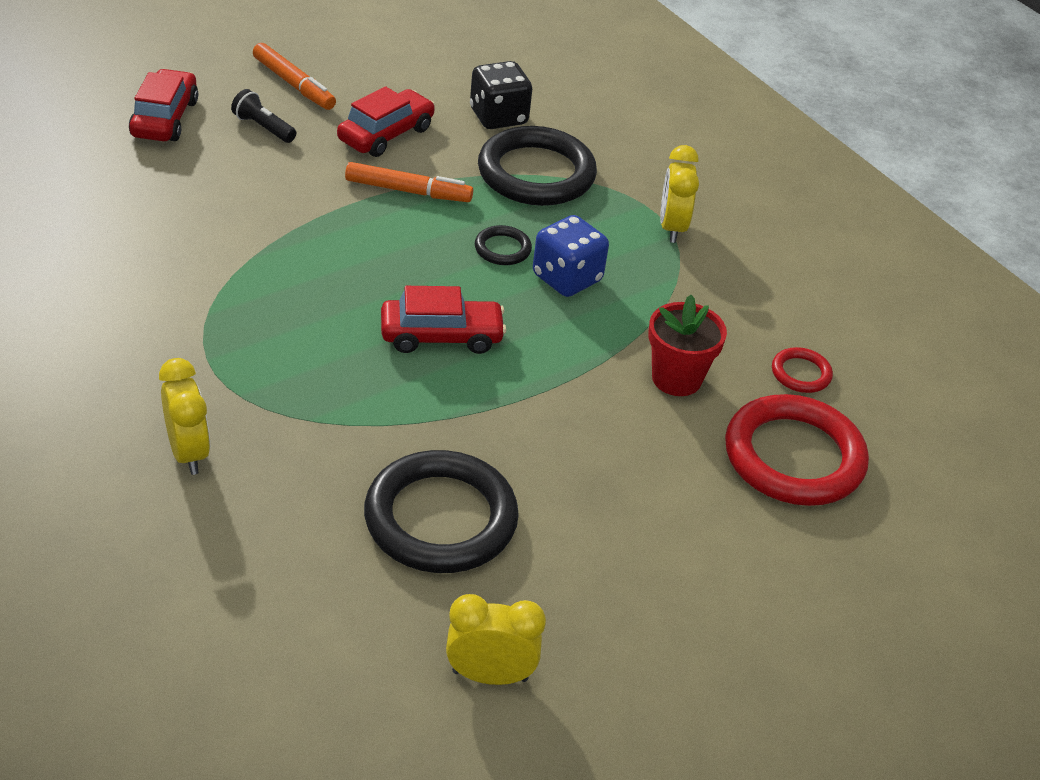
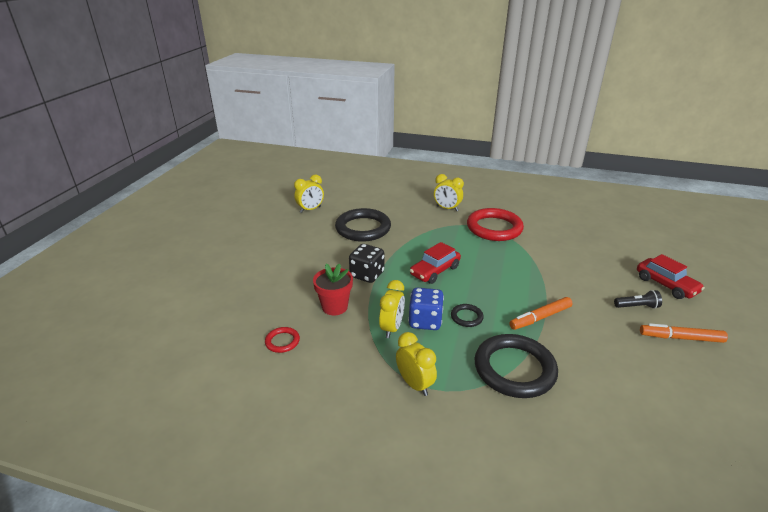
camera: 145 degrees right, 10 degrees down
(386, 134) = (600, 340): red car -> none
(498, 117) = (587, 395): black dice -> black dice (367, 275)
(625, 298) = (392, 328): none -> yellow clock
(794, 457) = (262, 304): red ring -> red ring (494, 228)

